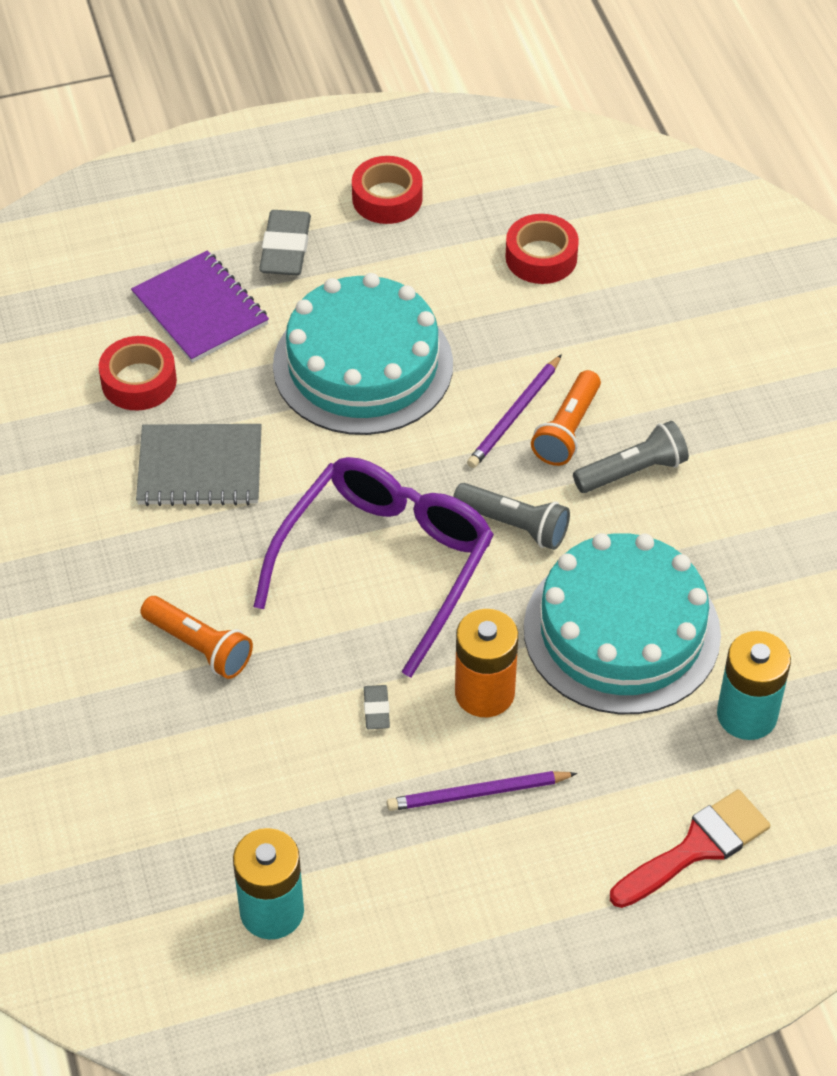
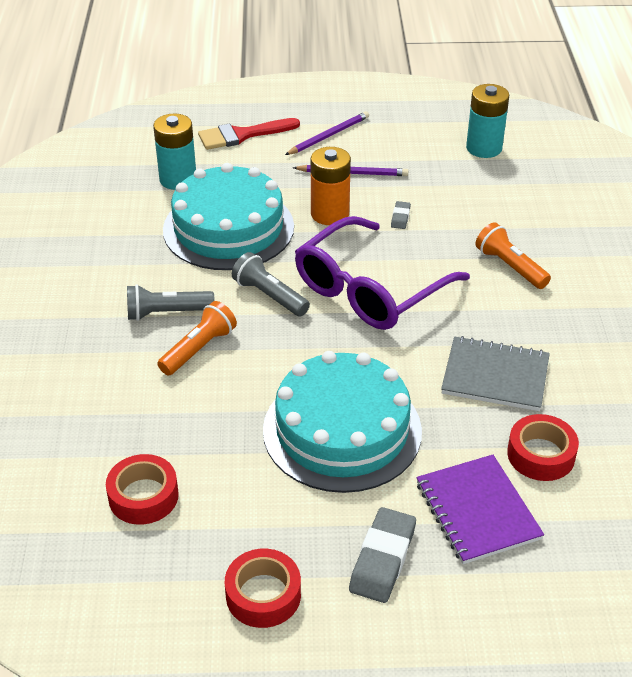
camera: 165 degrees left, 10 degrees down
(514, 415) = (234, 367): purple pencil -> purple pencil (329, 136)

